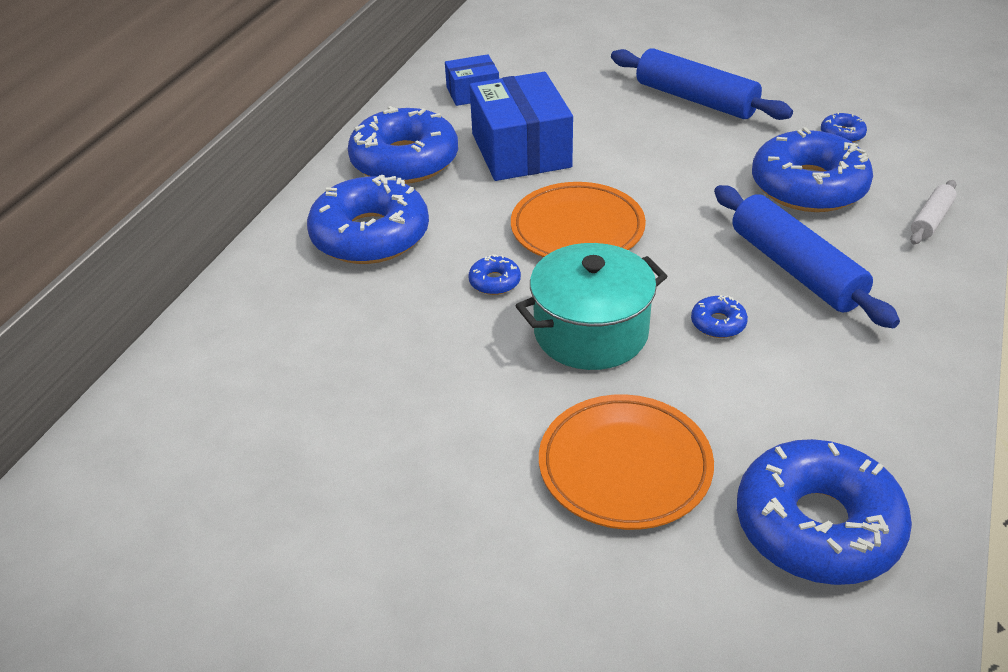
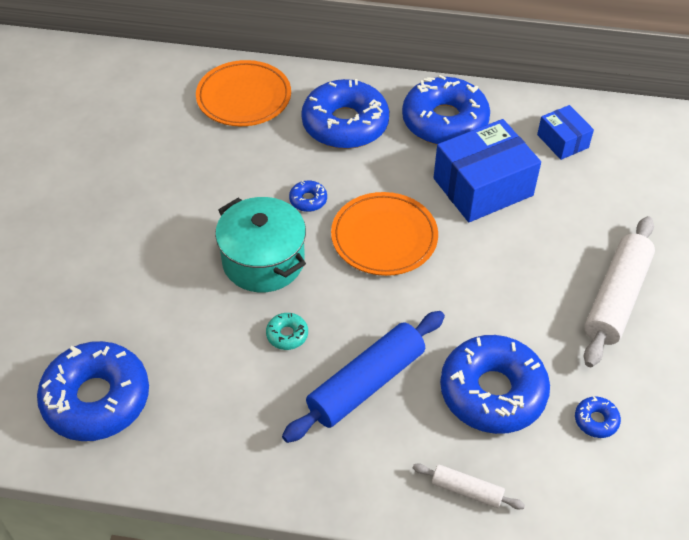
camera: 75 degrees right, 10 degrees up
(625, 466) = (138, 294): orange plate -> orange plate (244, 97)
(695, 99) = (616, 298): blue rolling pin -> white rolling pin
(718, 323) = (287, 335): blue donut -> turquoise donut

